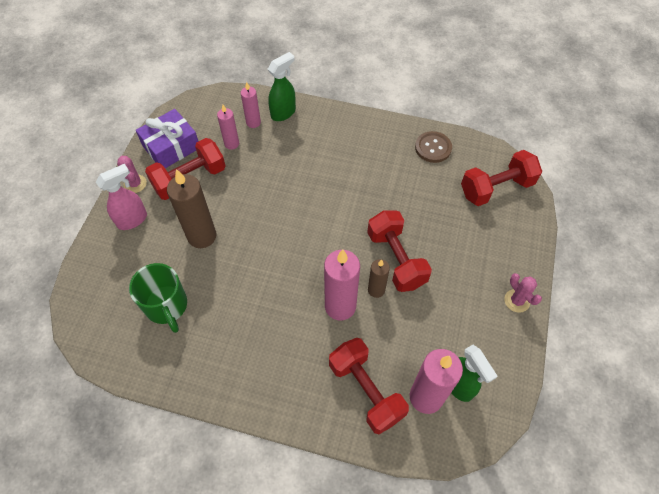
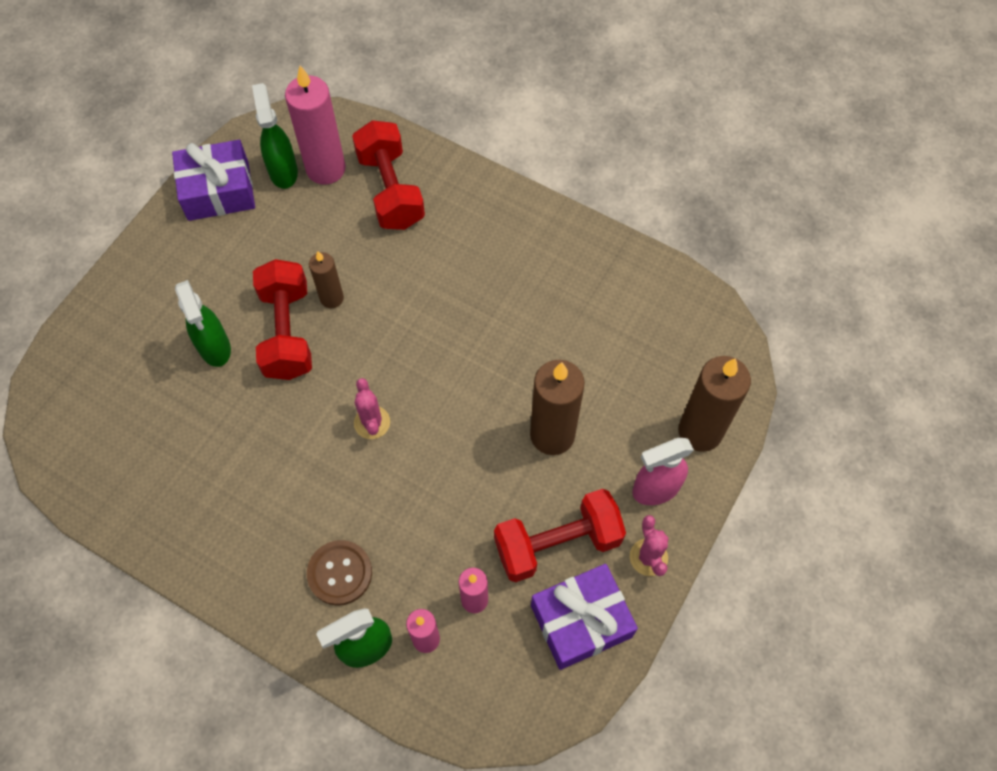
camera: 165 degrees left, 5 degrees up
(104, 260) = (700, 431): none -> brown candle
(166, 306) = (614, 343): green mug -> none
(340, 306) = (386, 289): pink candle -> none
(433, 148) = (142, 501): brown button -> brown button (340, 573)
(438, 238) = (215, 348): none -> green spray bottle
(496, 188) = (87, 404): red dumbbell -> none
(499, 354) = (218, 191): none -> purple gift
(517, 301) = (161, 243): pink cactus -> pink cactus (372, 422)

